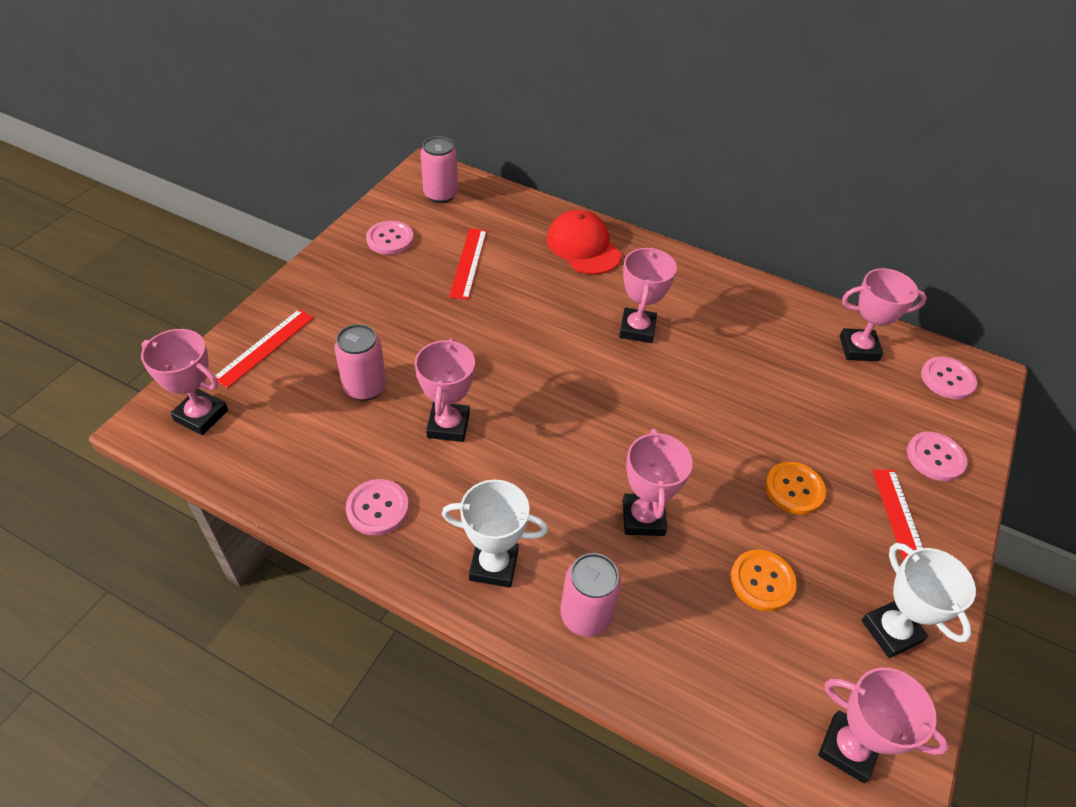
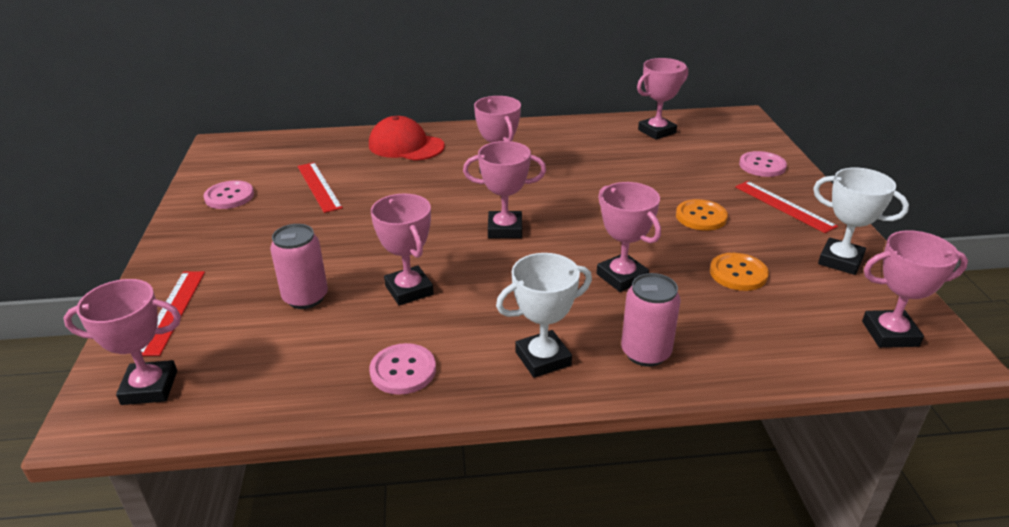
camera: 30 degrees left, 15 degrees down
(440, 195) = (249, 155): pink can -> none
(586, 400) = (505, 229): none -> pink trophy
(947, 379) = (724, 127): pink button -> none

